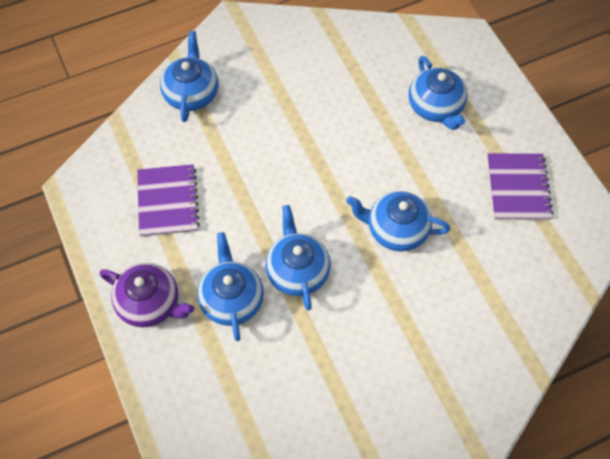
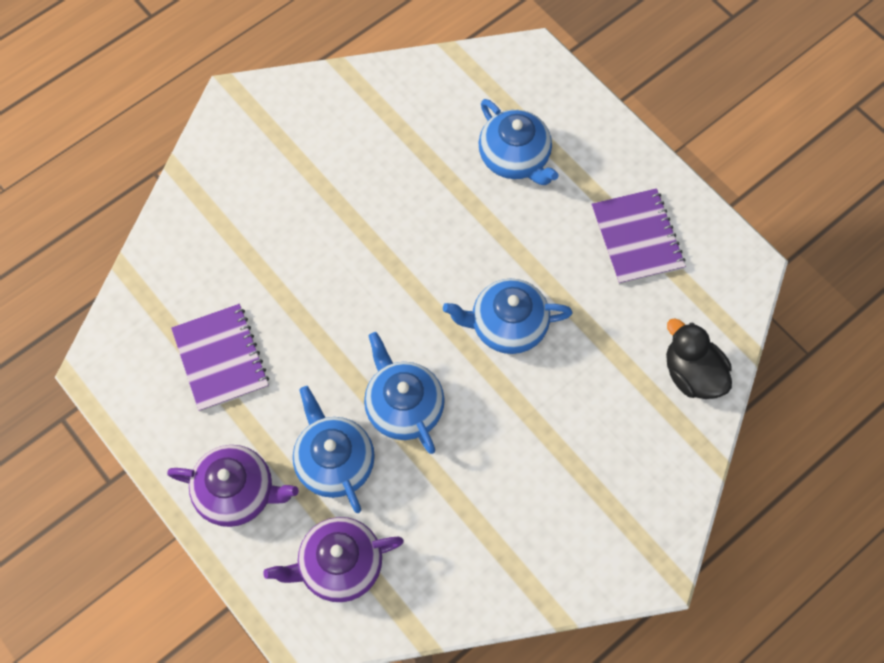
camera: 15 degrees left, 5 degrees up
(191, 93) = (209, 210): blue teapot -> none
(212, 379) = (339, 565): none -> purple teapot
(537, 303) = (692, 374): none -> black duck

